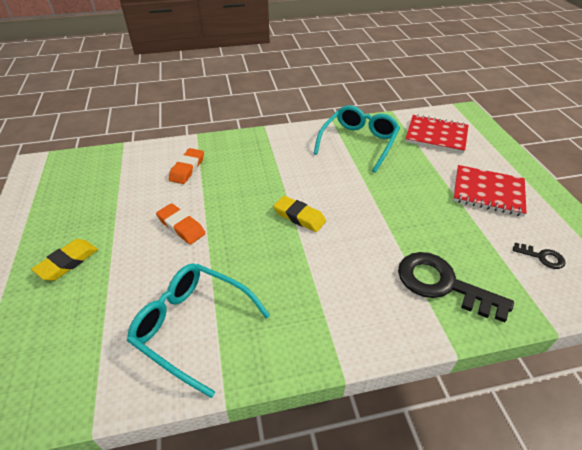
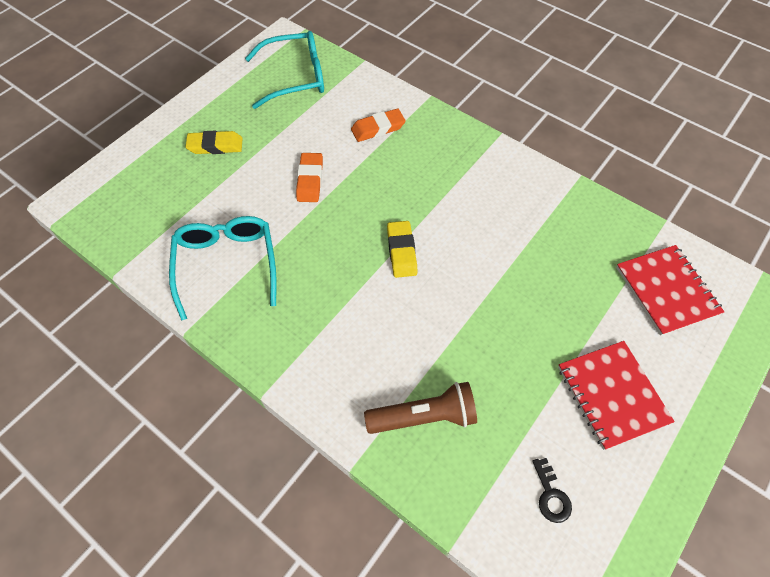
camera: 50 degrees right, 15 degrees up
(358, 142) = (565, 227): turquoise glasses -> turquoise glasses (296, 77)
(442, 284) = (424, 417): black key -> brown flashlight

